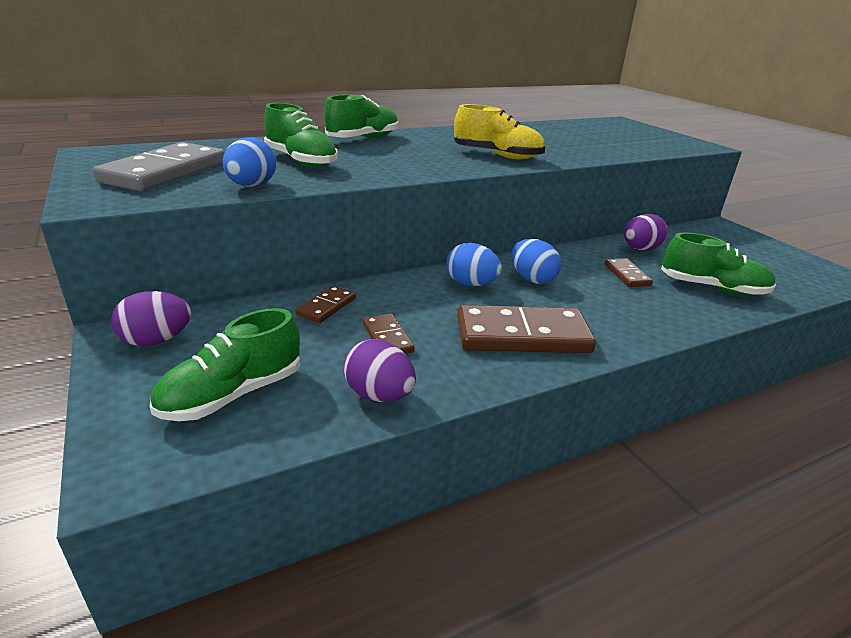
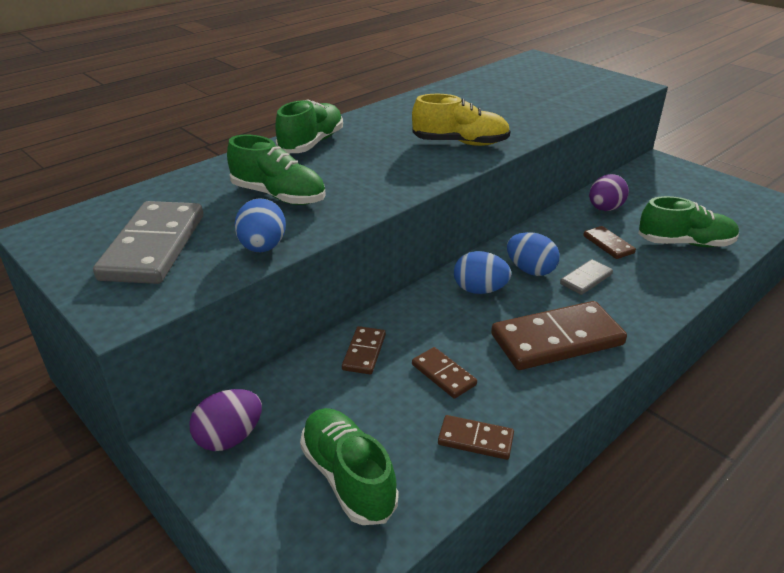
camera: 15 degrees left, 5 degrees up
(232, 394) = (348, 477): green shoe -> green shoe turned 120 degrees clockwise
(379, 395) = (475, 440): purple egg -> brown domino
(585, 296) = (586, 279): none -> grey domino

